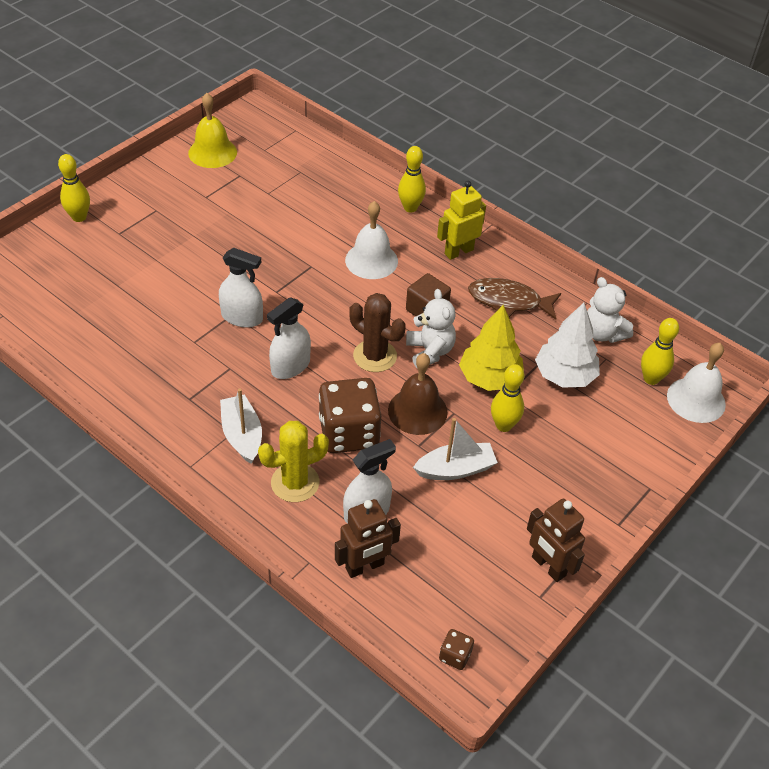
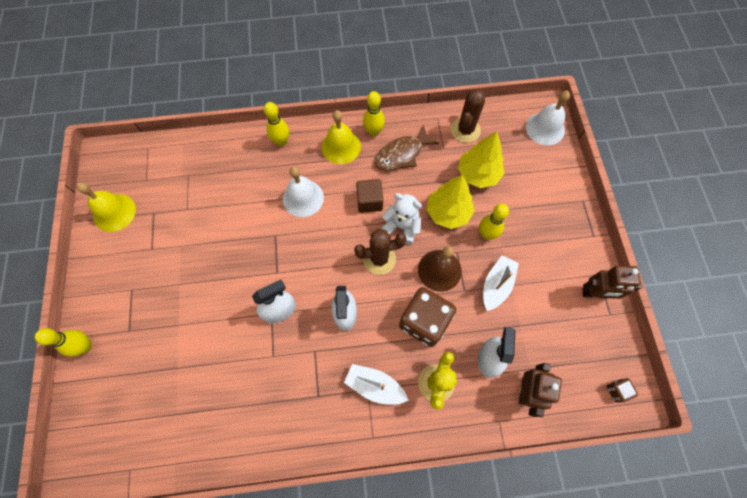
camera: 45 degrees left, 20 degrees up
(458, 251) = (341, 146): yellow robot -> yellow bell
(564, 376) = (478, 174): white tree -> yellow tree
(602, 333) = (465, 130): white teddy bear -> brown cactus
(651, 379) = (515, 136): yellow bowling pin -> yellow bowling pin (373, 131)

